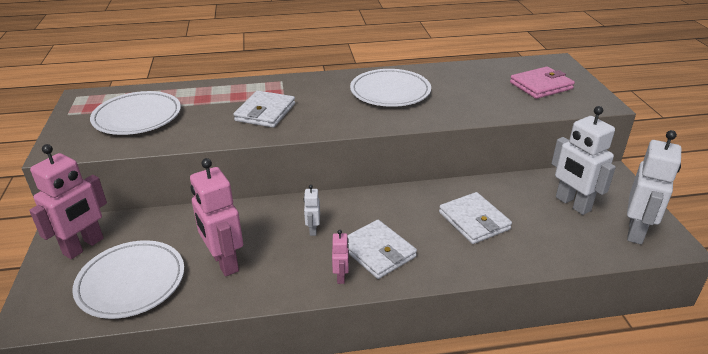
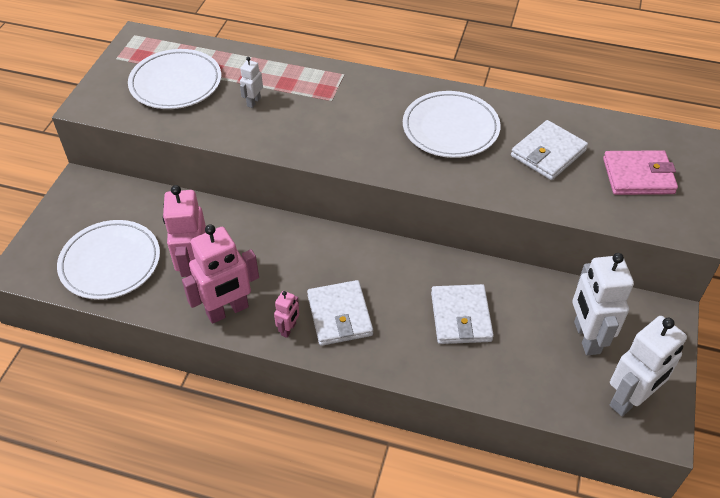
camera: 25 degrees right, 15 degrees up
(84, 246) = (89, 209): pink robot -> pink robot (227, 311)
(265, 112) = (299, 117): white wallet -> white wallet (548, 153)
(313, 230) = (294, 266): white robot -> white robot (253, 102)

